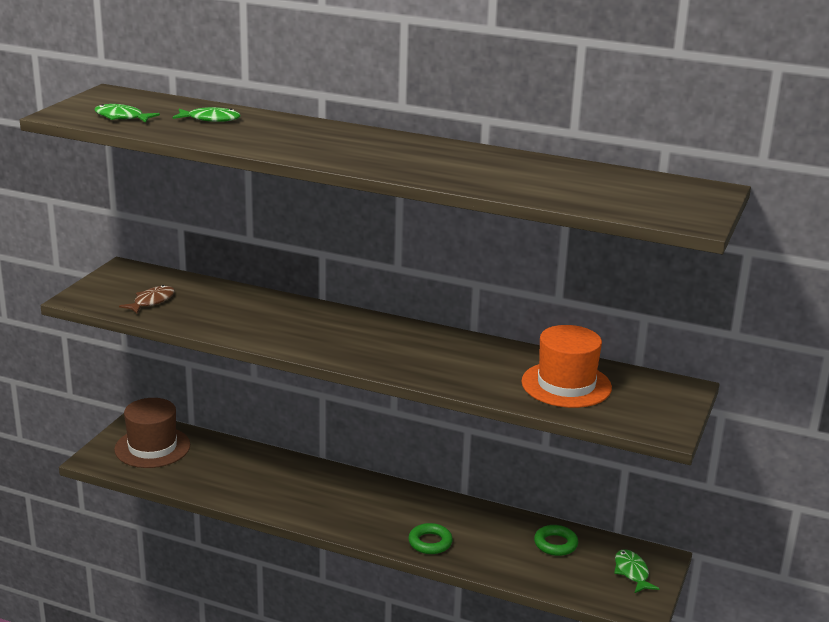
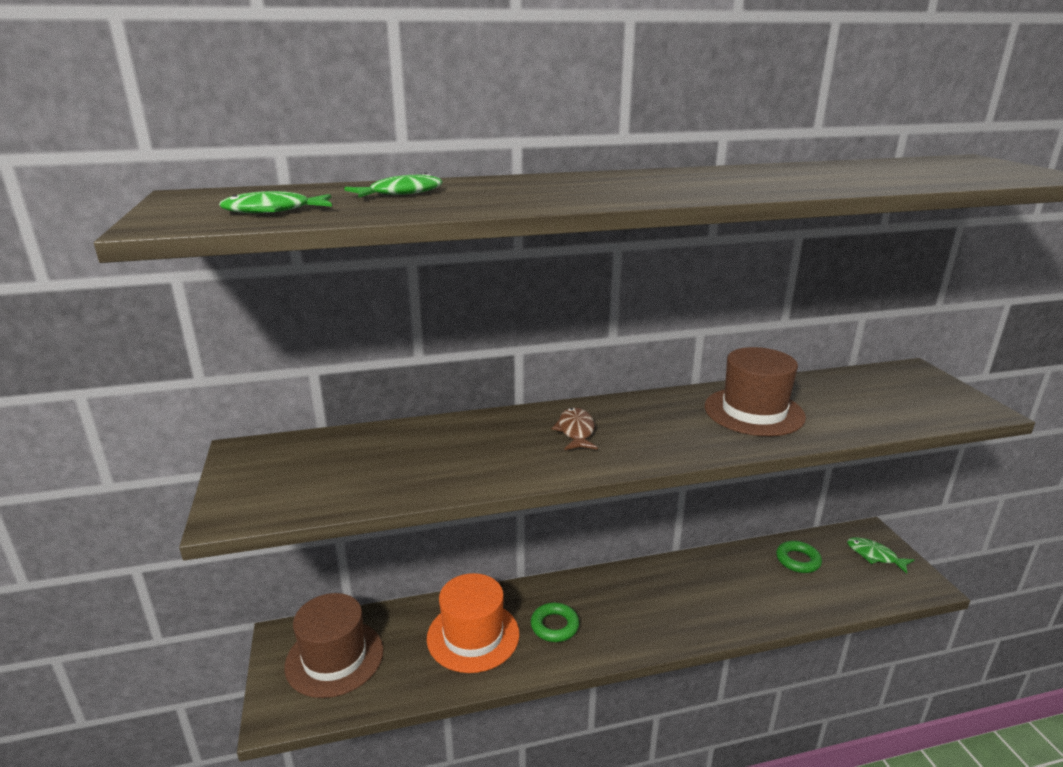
camera: 35 degrees left, 0 degrees up
(151, 301) = (338, 478): brown fish -> brown fish (576, 431)
(430, 542) = (717, 615): green ring -> green ring (554, 626)
(474, 363) = (754, 412): none -> brown hat
(566, 385) = (849, 401): orange hat -> orange hat (473, 636)

